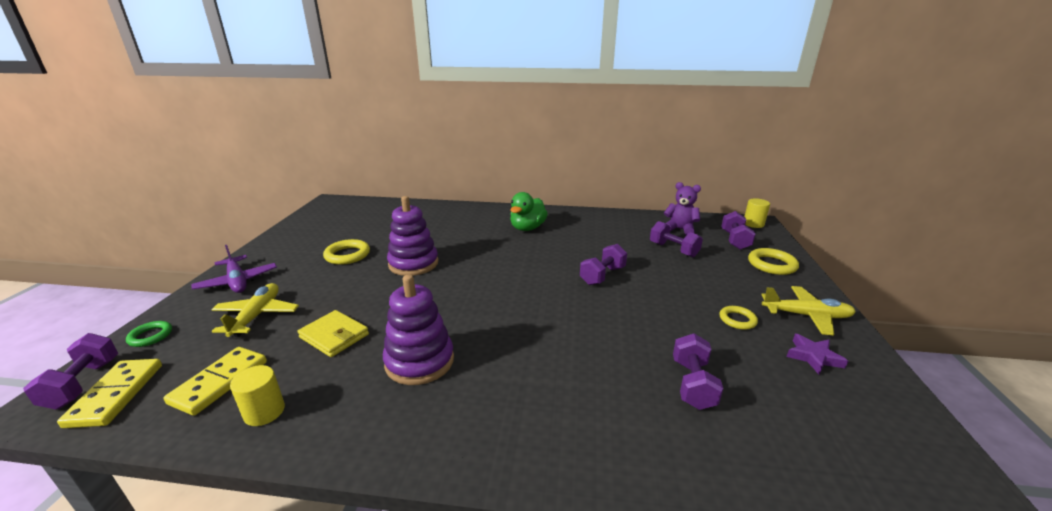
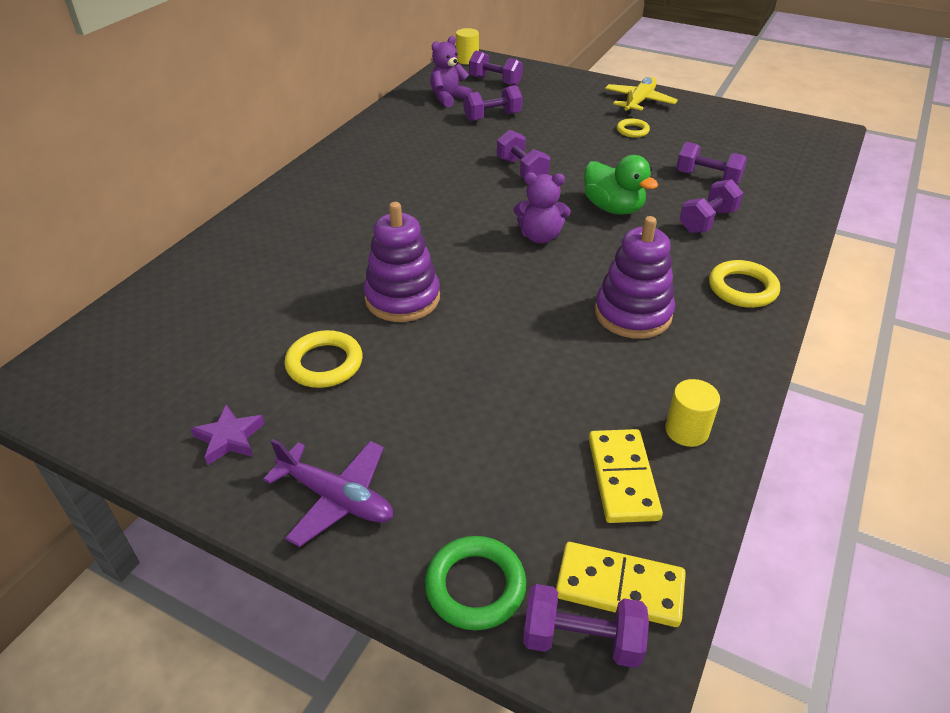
camera: 70 degrees left, 15 degrees up
(150, 336) = (475, 586): green ring -> green ring, size x1.57
(219, 382) = (622, 478): yellow domino -> yellow domino turned 45 degrees clockwise
(237, 281) = (336, 498): purple plane -> purple plane turned 45 degrees clockwise
(257, 315) = (471, 459): yellow plane -> none
(334, 336) = (558, 378): yellow wallet -> none
(511, 299) = (540, 236): none -> purple teddy bear
(527, 228) = (362, 189): green duck -> green duck (613, 208)
(599, 393) = (707, 221): none -> purple dumbbell
(771, 265) = (553, 83): yellow ring -> yellow ring (742, 288)
(813, 357) = (690, 121): purple star -> purple star (229, 438)

